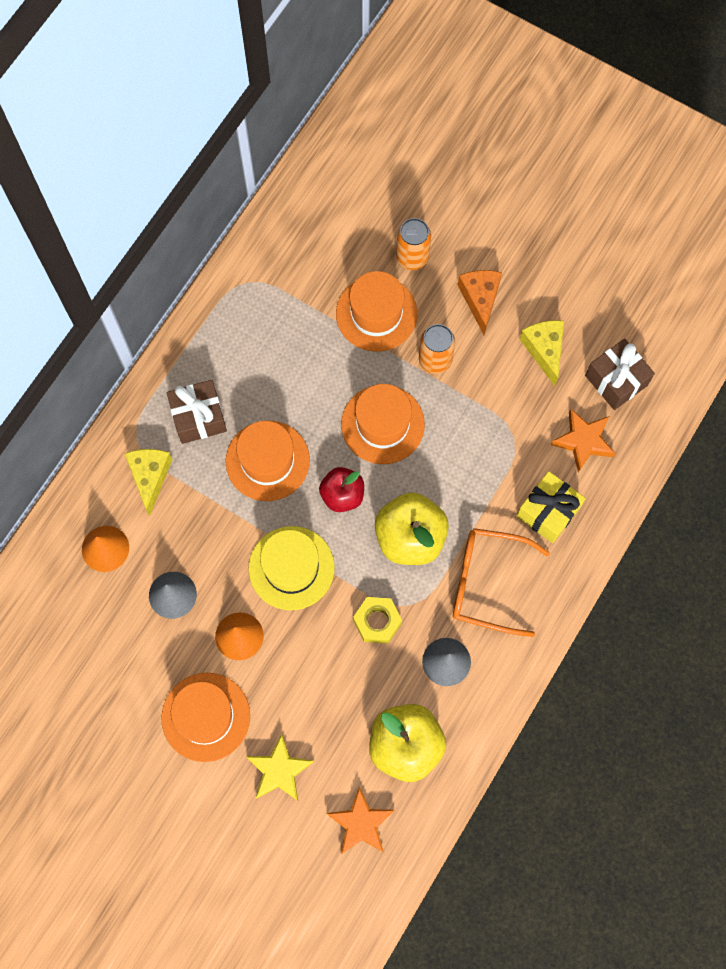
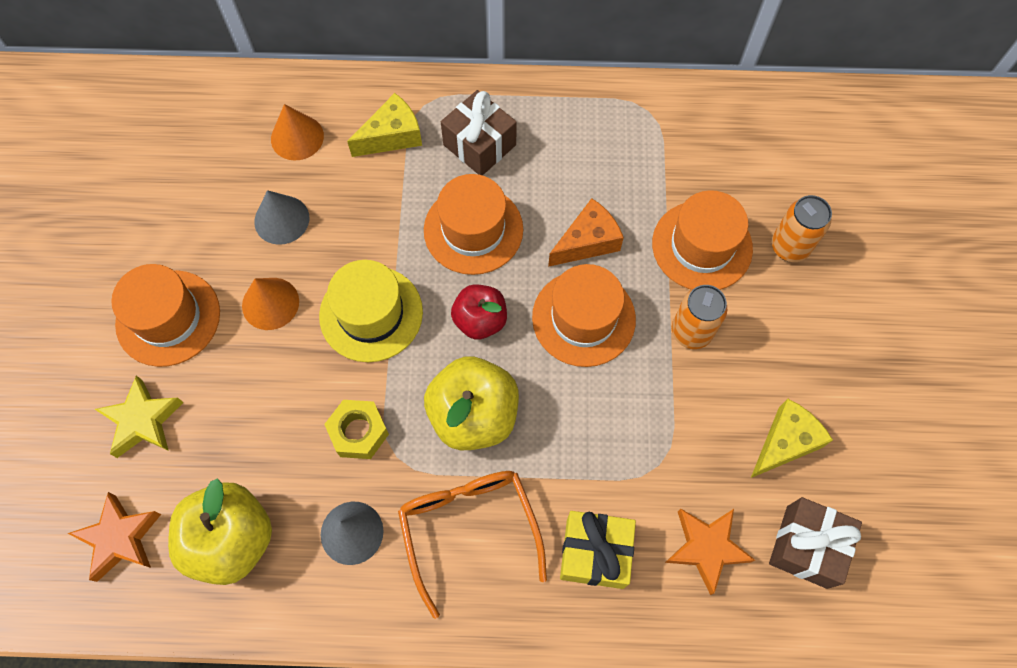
camera: 60 degrees right, 5 degrees down
(480, 299) = (793, 340): orange cheese -> orange cheese (587, 242)

